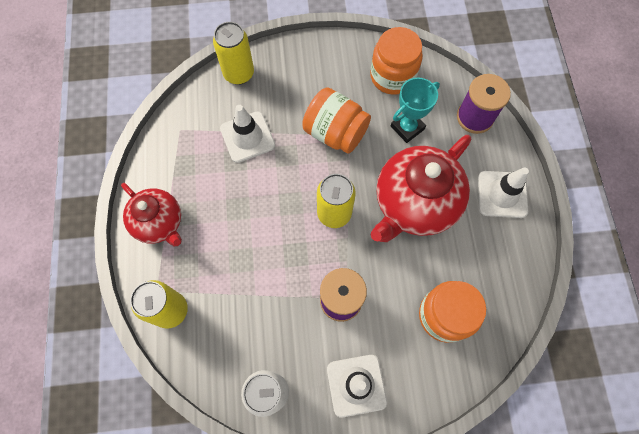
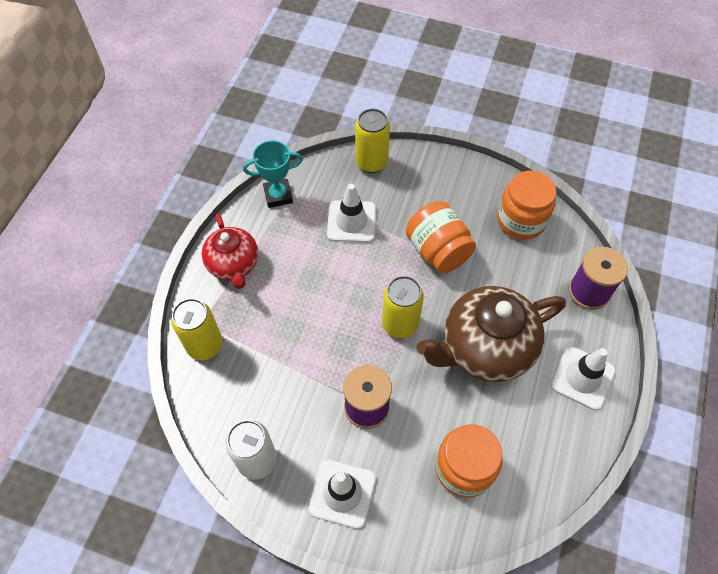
camera: 25 degrees right, 10 degrees down
(407, 128) = (512, 274): turquoise trophy -> turquoise trophy (278, 195)
(414, 203) = (485, 348): red teapot -> brown teapot

